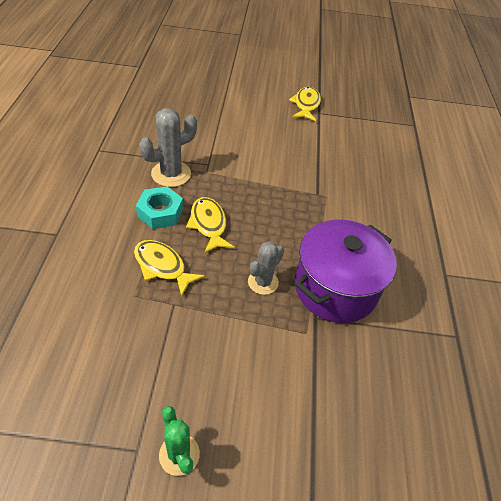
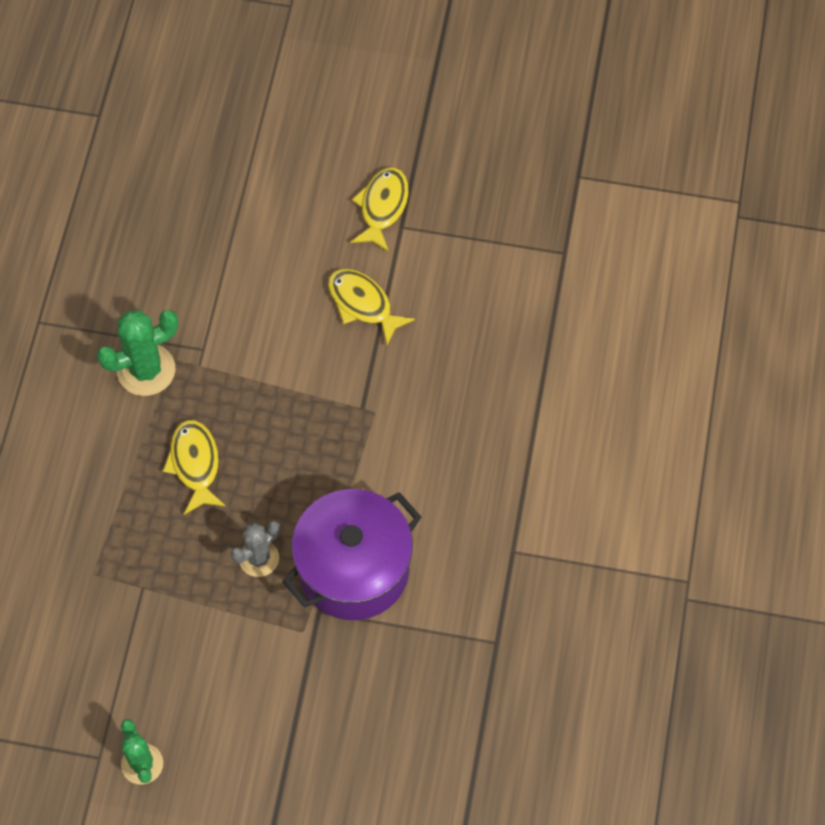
camera: 10 degrees right, 15 degrees up
(160, 213) = (129, 443): turquoise nut -> none
(162, 266) = (130, 532): yellow fish -> yellow fish (363, 304)
(171, 174) = (146, 370): grey cactus -> green cactus

